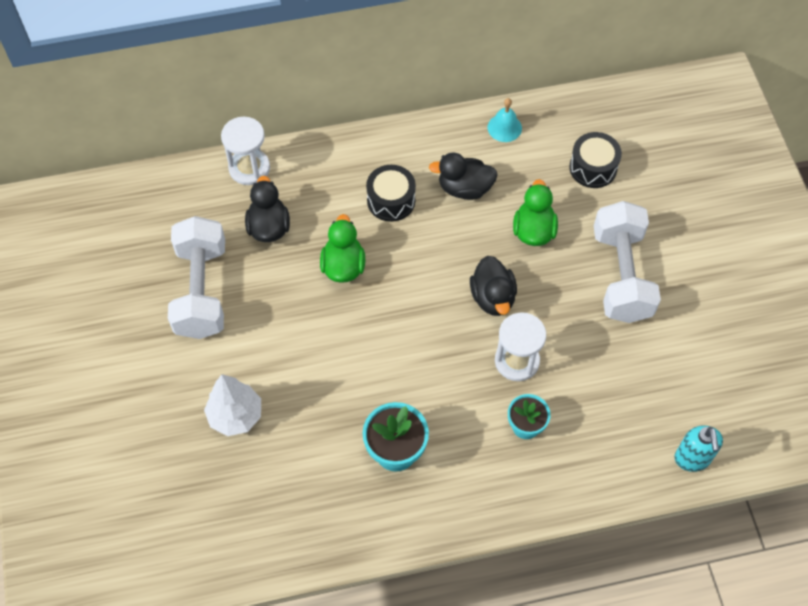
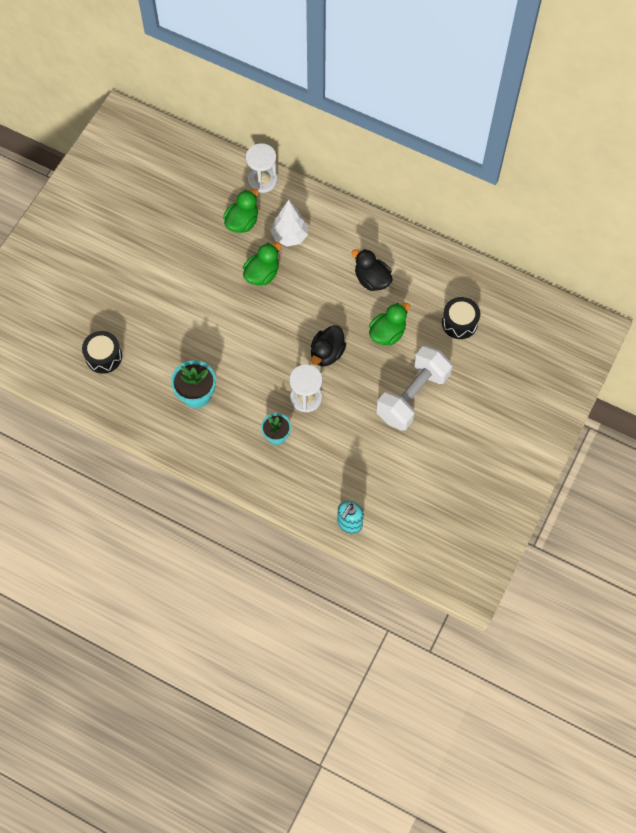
camera: 40 degrees right, 5 degrees up
(201, 291) = (175, 232): white dumbbell -> none
(235, 416) = (133, 313): white tree -> white tree (289, 236)
(269, 227) = (242, 222): black duck -> green duck
(391, 200) = (323, 256): black drum -> black drum (104, 356)
(504, 127) = (431, 261): turquoise bell -> none

